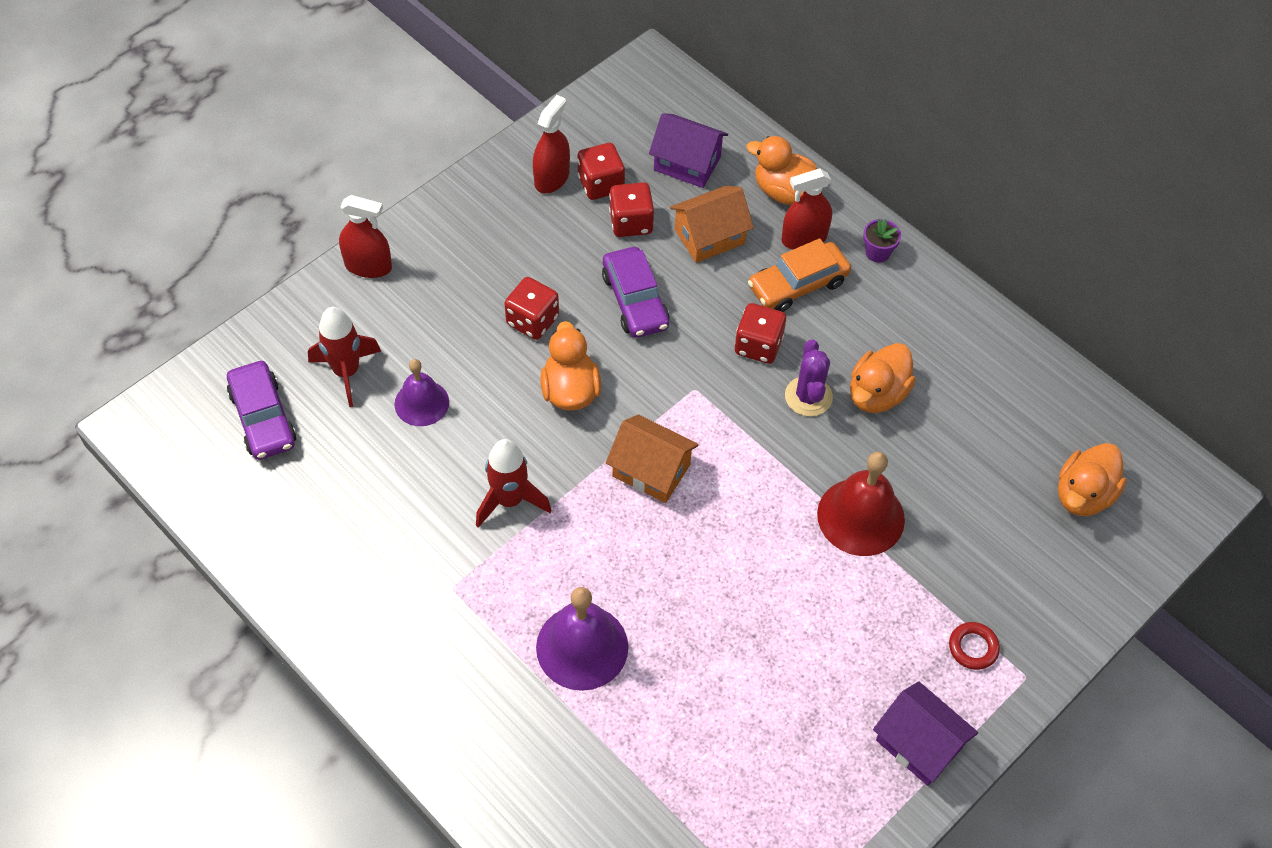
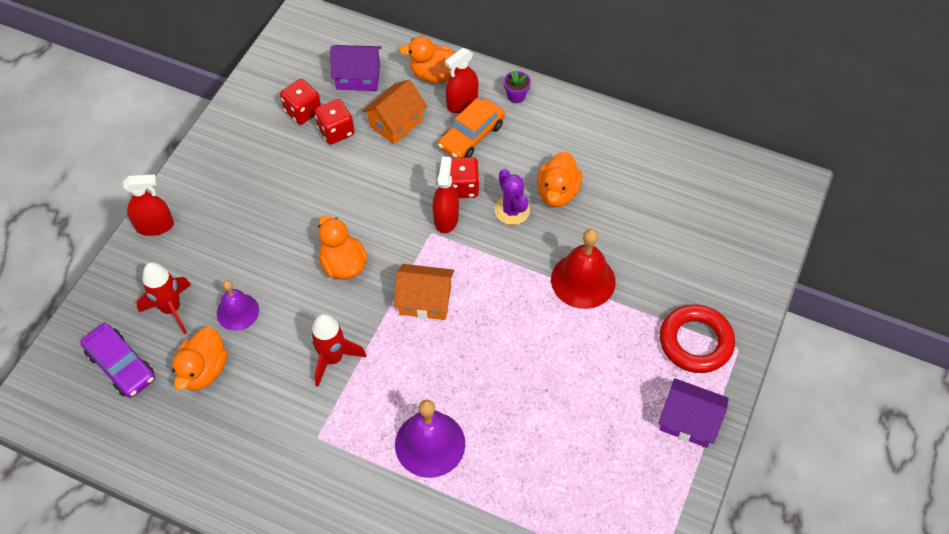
camera: 20 degrees left, 0 degrees up
(532, 320) = (294, 224): red dice -> none
(551, 178) = (265, 118): red spray bottle -> red spray bottle (446, 218)
(635, 301) = (362, 185): purple car -> none
(973, 647) = (695, 342): red ring -> red ring, size x2.03
(1083, 495) = (721, 213): orange duck -> orange duck (204, 370)

